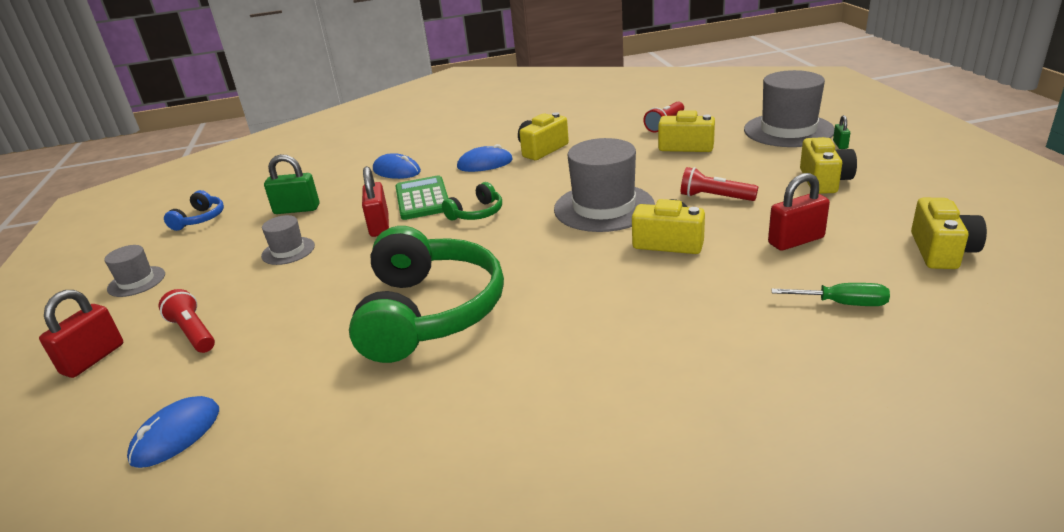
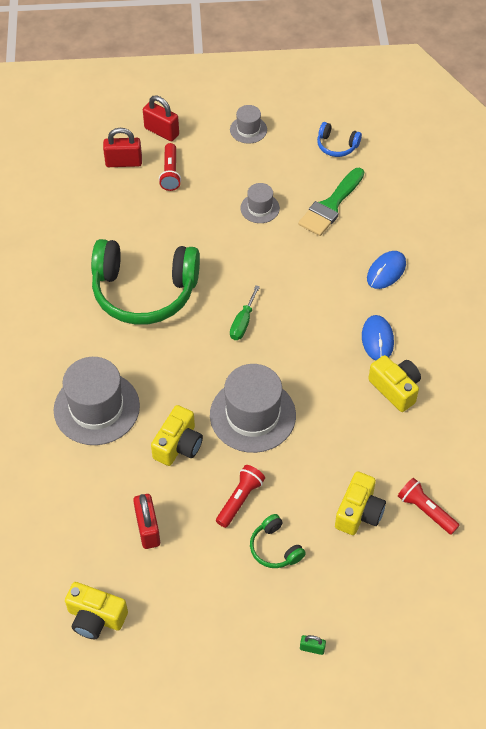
camera: 95 degrees right, 25 degrees up
(176, 435) = (76, 184): blue mouse -> none
(193, 333) = (170, 173): red flashlight -> red flashlight turned 120 degrees clockwise
(297, 209) = (330, 206): green padlock -> green brush
(379, 226) = (279, 262): red padlock -> red padlock (124, 162)
(422, 199) = (318, 290): green calculator -> none
(476, 213) = (276, 326): green headphones -> green headphones (275, 548)
(788, 130) = (366, 619): grey hat -> grey hat (96, 408)
(824, 181) = (239, 596): yellow camera -> none
(842, 304) = (60, 521): green screwdriver -> green screwdriver (243, 322)

